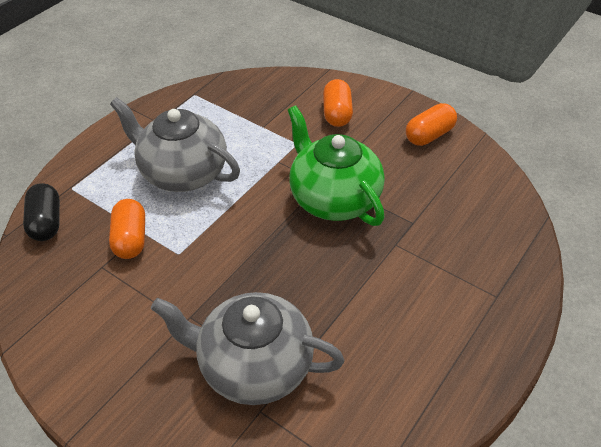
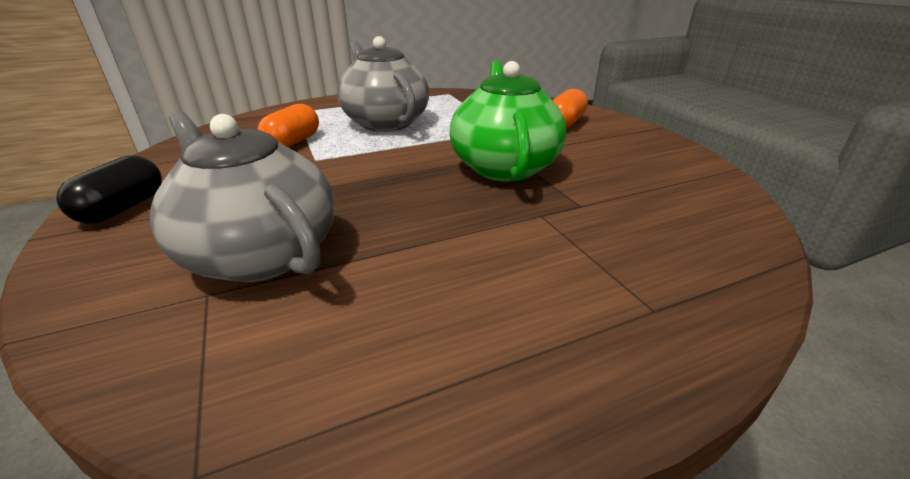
camera: 30 degrees right, 15 degrees down
(46, 222) = (252, 121): black capsule -> black capsule (123, 208)
(429, 135) = (659, 154): orange capsule -> none

